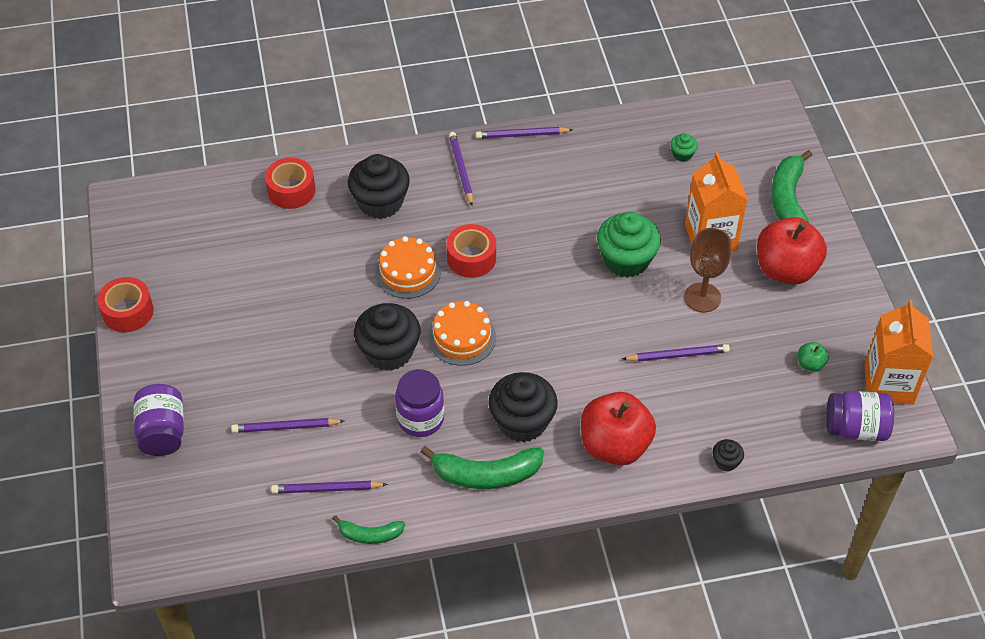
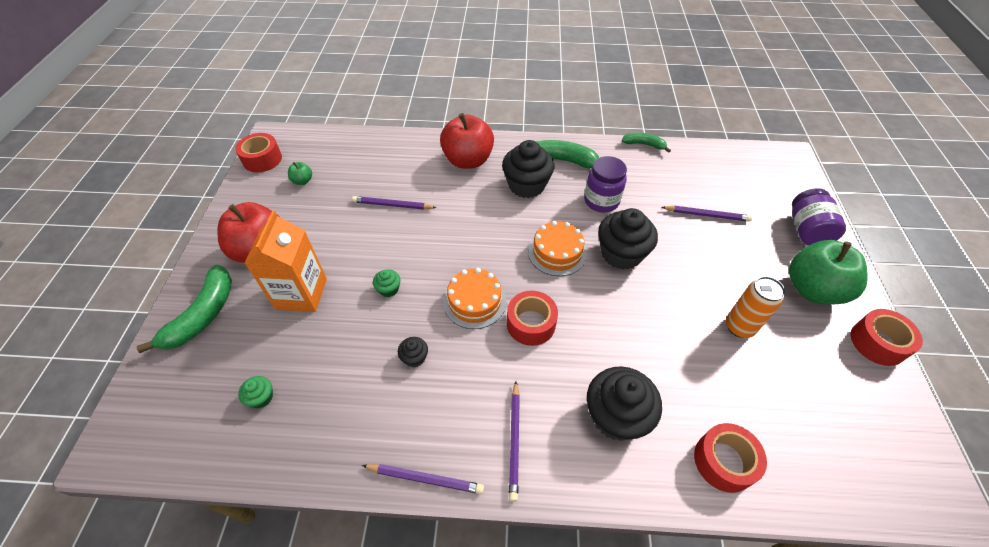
camera: 165 degrees left, 0 degrees up
(177, 355) = (812, 289): none -> green apple
(264, 298) = (739, 327): none -> orange can
(326, 489) = (673, 172): purple pencil -> none
(408, 272) = (595, 323): orange cake -> orange cake (474, 301)
(626, 260) = (389, 289): green cupcake -> green cupcake, size x0.46
(702, 297) = (345, 243): brown goblet -> none
(726, 462) = (401, 139): black cupcake -> black cupcake (414, 358)
(855, 428) = (306, 141): purple jar -> none
(888, 384) = (262, 159): orange carton -> red tape

